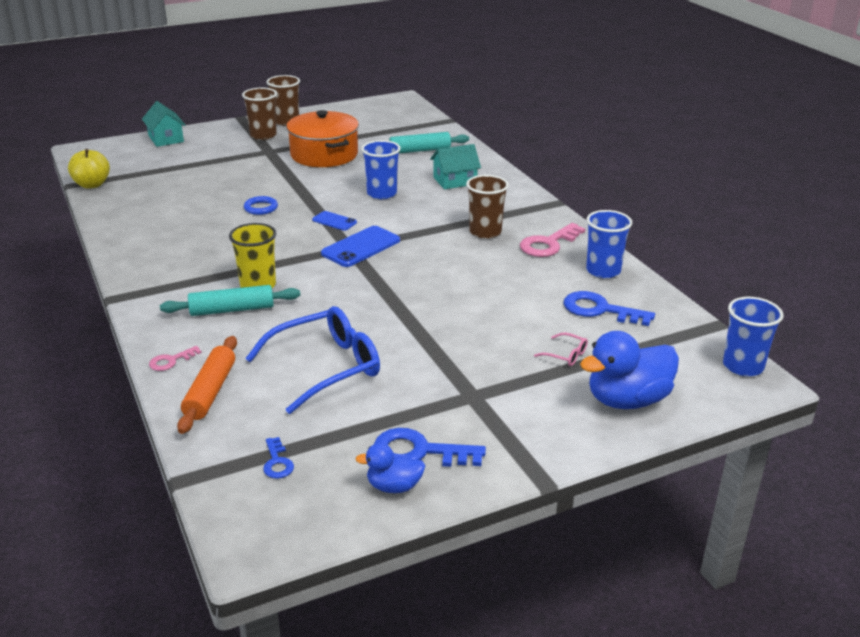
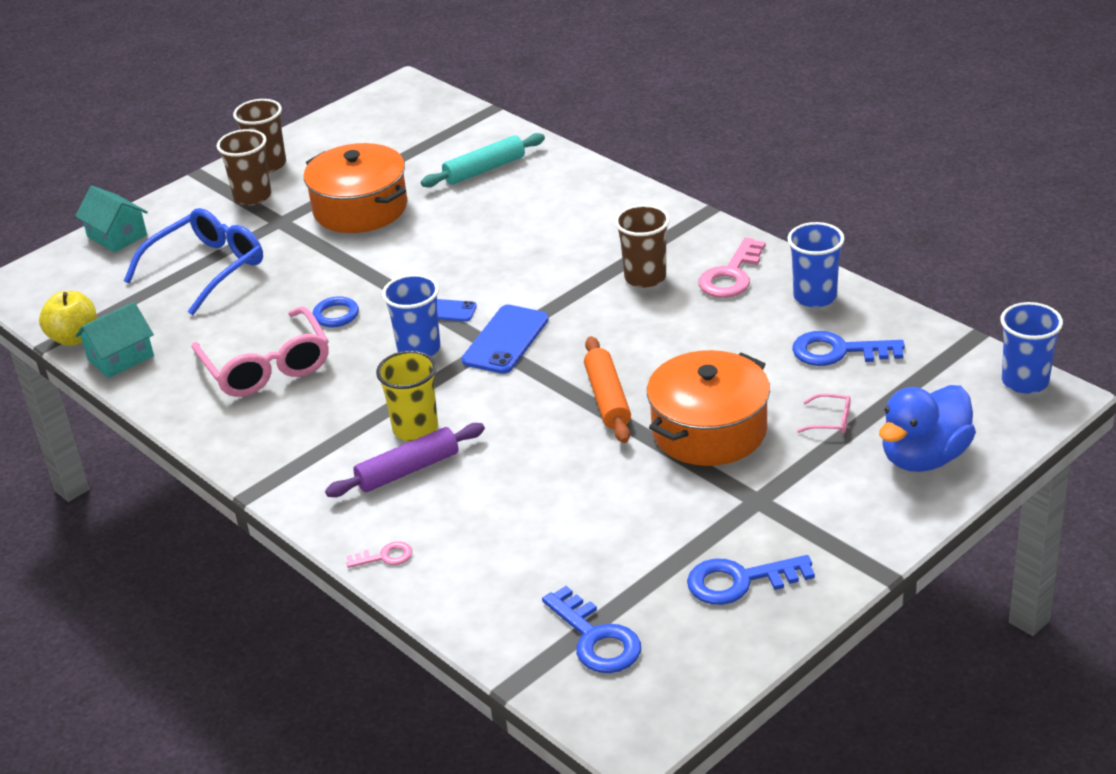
camera: 15 degrees left, 5 degrees up
(171, 361) = (385, 556): pink key -> pink key turned 135 degrees counterclockwise
(192, 226) = (266, 366): none -> pink glasses
(210, 392) = (461, 580): orange rolling pin -> orange rolling pin (607, 399)
(232, 310) = (408, 470): turquoise rolling pin -> purple rolling pin
(277, 462) = (596, 638): blue key -> blue key, size x1.86
(325, 368) = (572, 513): blue glasses -> blue glasses (206, 269)
(382, 194) = (479, 252): blue cup -> blue cup (419, 349)
(394, 486) = (737, 627): blue duck -> none
(455, 181) = (560, 208): turquoise house -> turquoise house (120, 358)
(466, 338) = (709, 430): none -> orange pot

